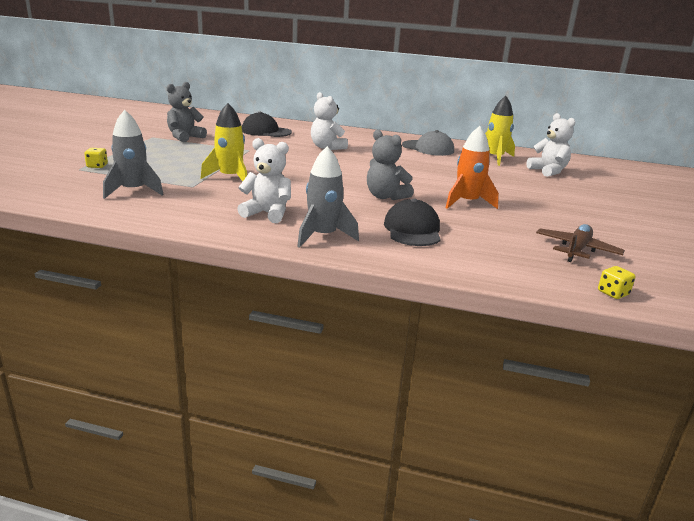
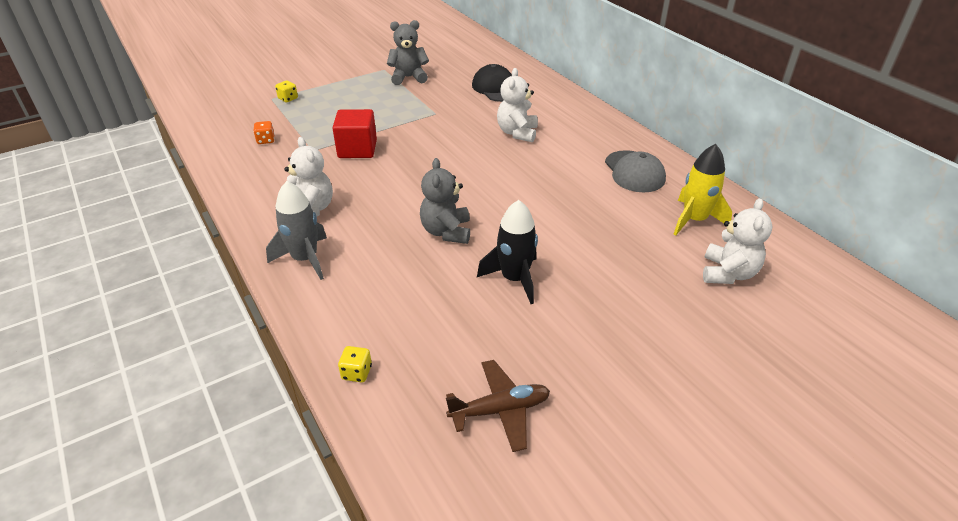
camera: 45 degrees right, 15 degrees up
(133, 191) = (266, 140): grey rocket -> orange dice
(230, 178) = (357, 149): yellow rocket -> red cube
(412, 229) = (390, 289): black cap -> none
(467, 203) = (514, 279): orange rocket -> black rocket
(613, 293) = (417, 487): yellow dice -> yellow dice (356, 372)

